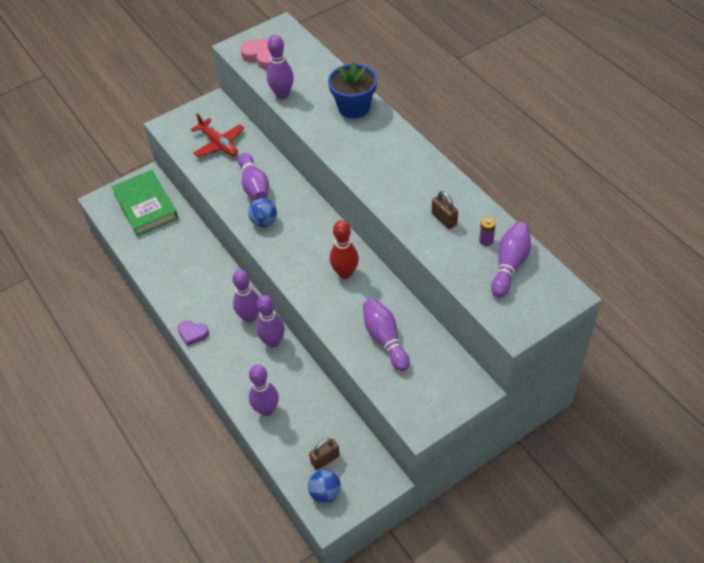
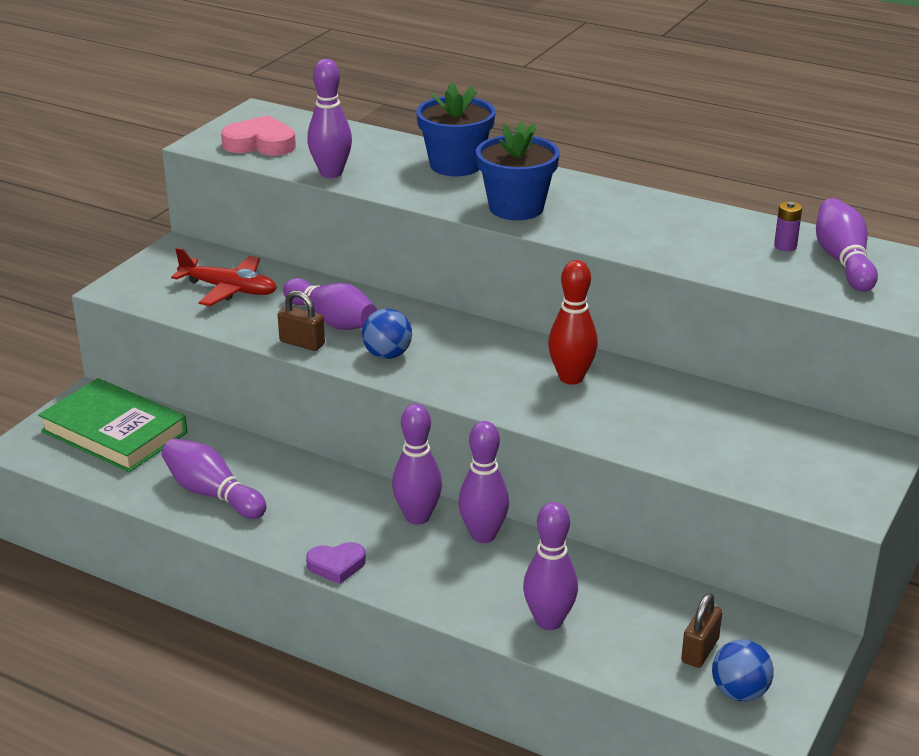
camera: 30 degrees left, 20 degrees down
(359, 156) = (516, 208): none -> blue flower pot
(385, 339) = (704, 431): purple bowling pin -> purple bowling pin (212, 494)
(444, 219) = (705, 240): brown padlock -> brown padlock (302, 343)

